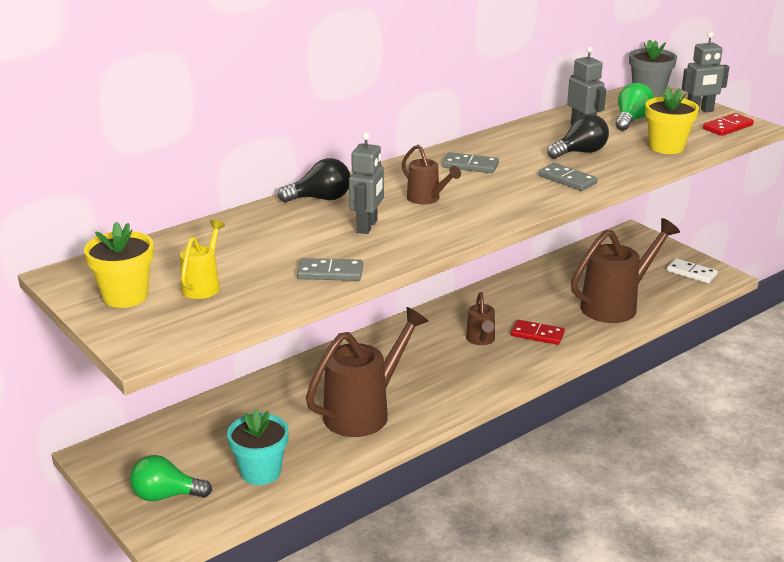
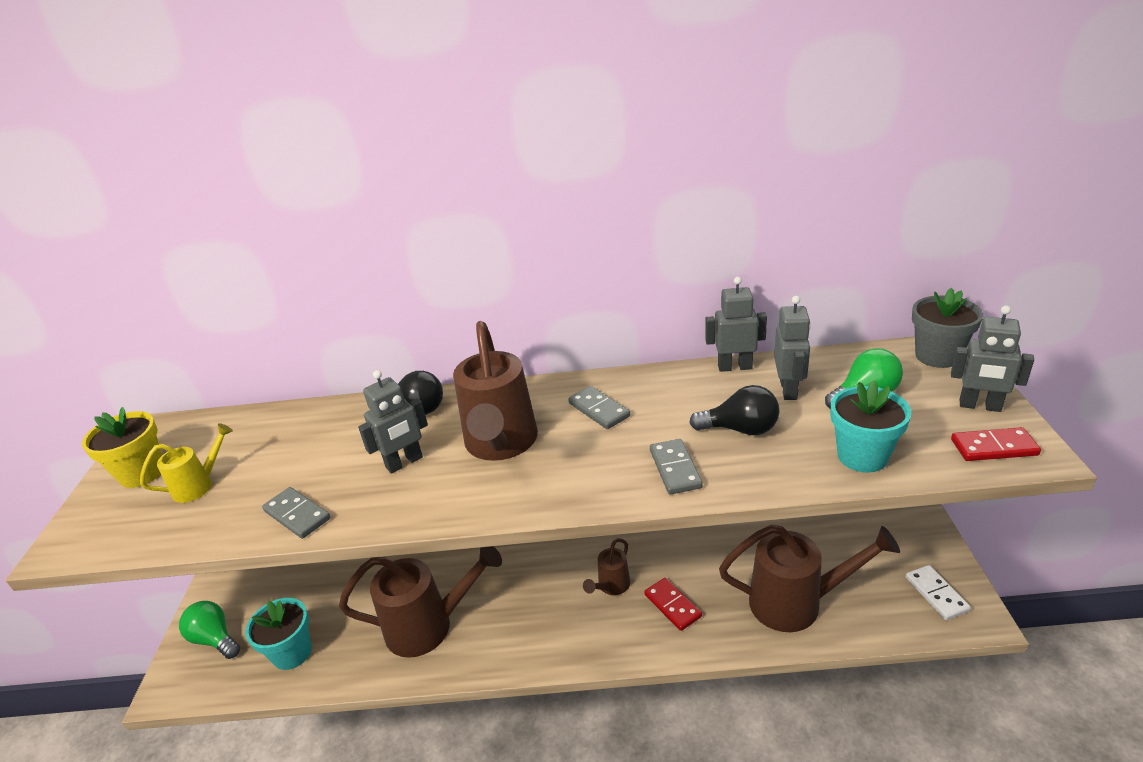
camera: 40 degrees right, 5 degrees up
(427, 199) = (501, 444): brown watering can -> brown watering can, size x1.99
(531, 124) = (734, 367): none -> grey robot
(666, 147) = (862, 456): yellow flower pot -> turquoise flower pot

